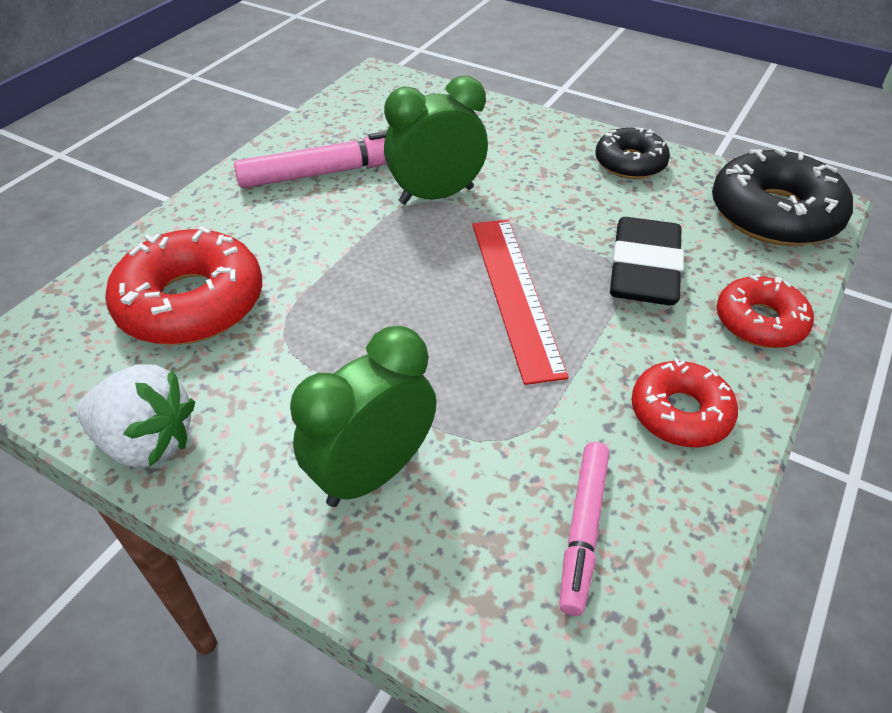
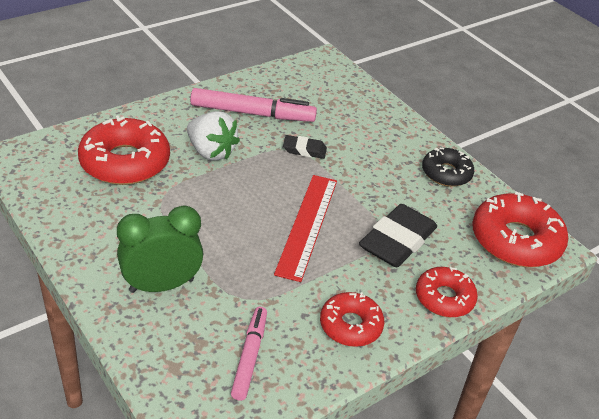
camera: 20 degrees right, 5 degrees down
(147, 442) = (62, 225): white strawberry -> white strawberry (211, 152)
(436, 195) = (304, 150): green clock -> black eraser
(583, 529) = (249, 357): pink marker -> pink marker turned 150 degrees clockwise
(774, 214) = (515, 240): black donut -> red donut

